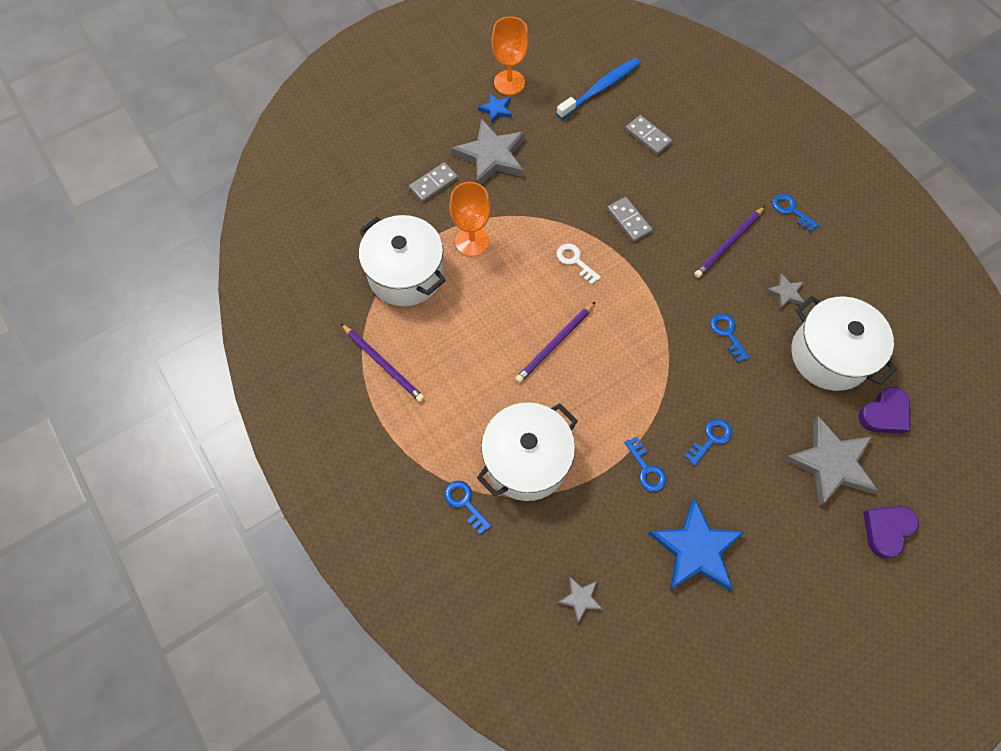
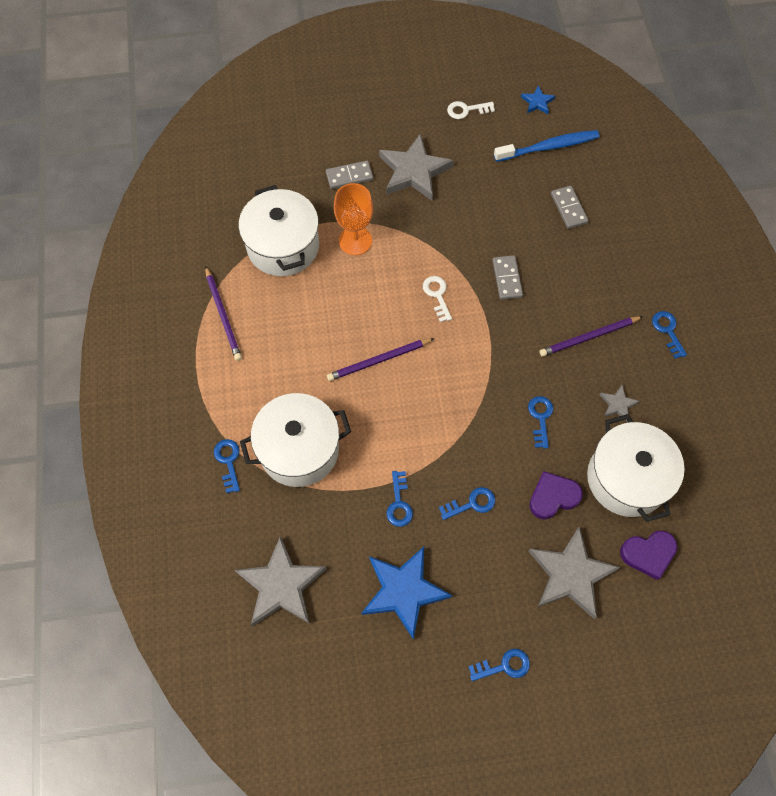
camera: 25 degrees right, 0 degrees up
(496, 109) = (441, 130): blue star -> blue star (537, 102)
(509, 82) = (466, 110): orange goblet -> white key
(580, 598) = (281, 585): grey star -> grey star, size x2.12
(821, 574) = (504, 666): none -> blue key
(886, 530) = (588, 656): purple heart -> purple heart (553, 497)

